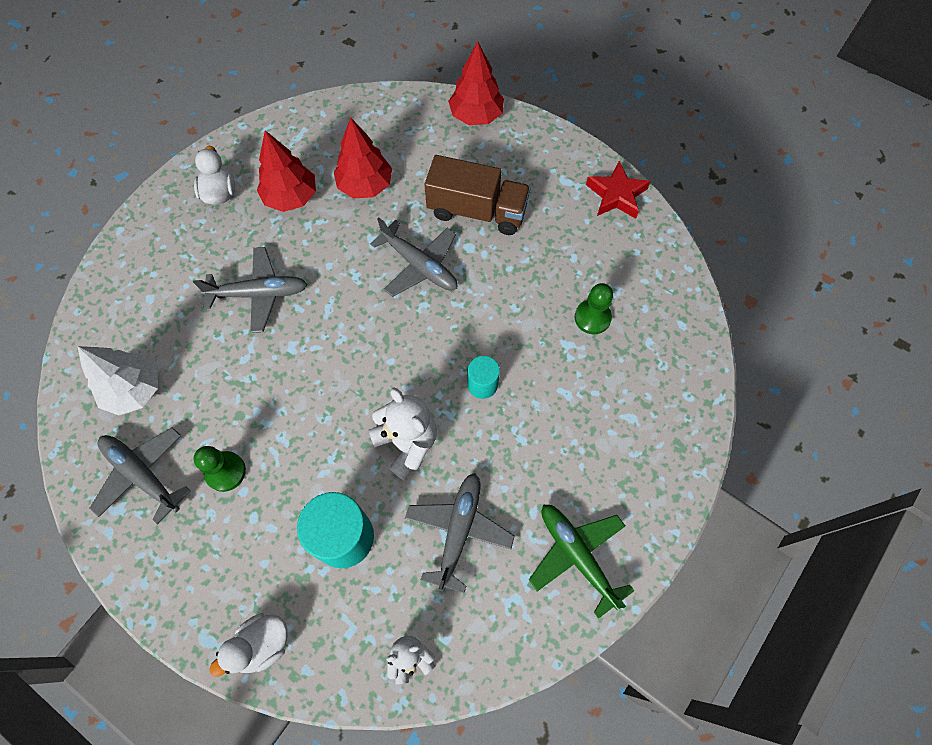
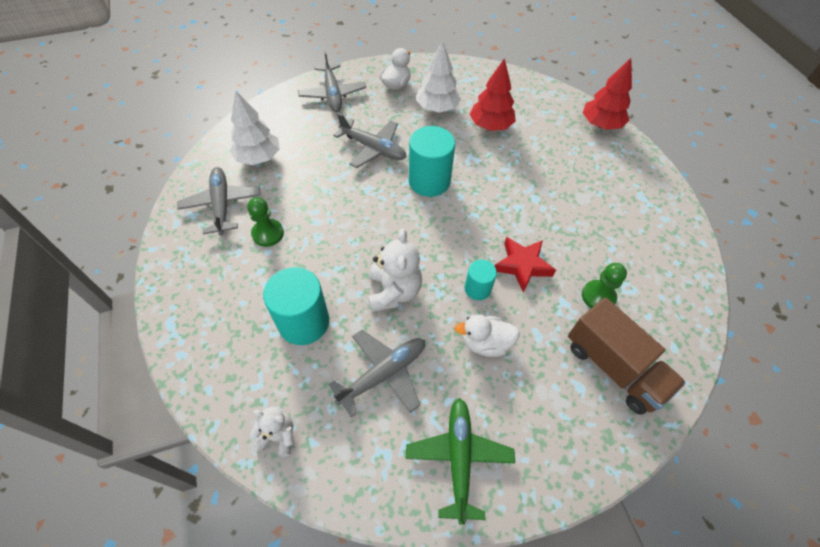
camera: 35 degrees right, 10 degrees down
(262, 644) = (197, 351): white duck -> white duck (485, 343)
(291, 197) = (437, 108): red tree -> white tree
(350, 295) = (429, 181): none -> turquoise cylinder
(419, 265) = (490, 190): grey plane -> grey plane (333, 94)
(477, 211) = (558, 180): brown truck -> brown truck (613, 367)
(616, 195) = (678, 226): red star -> red star (522, 265)

